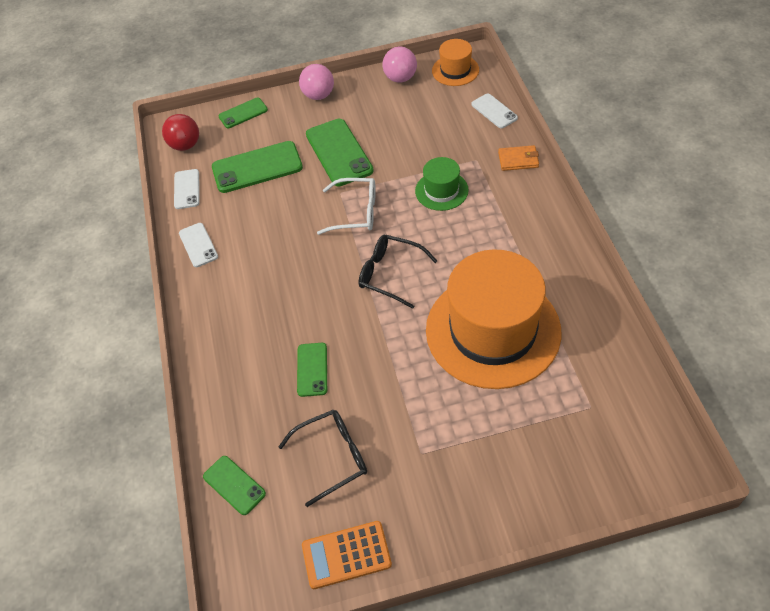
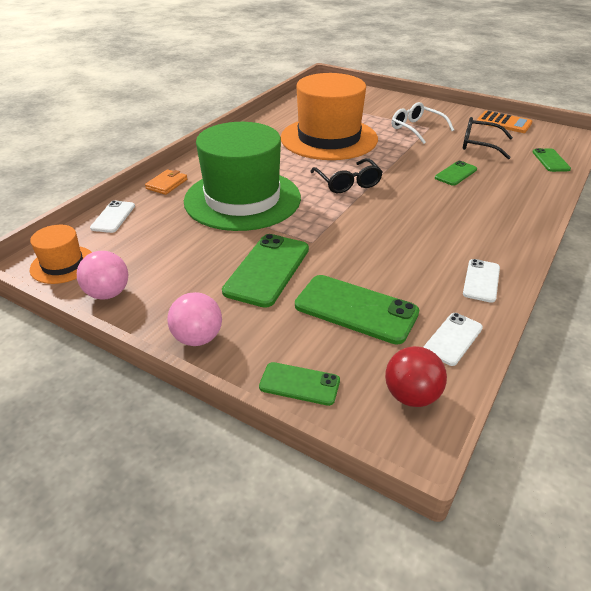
camera: 140 degrees left, 15 degrees down
(356, 212) = (319, 223): white glasses -> white glasses (416, 129)
(441, 190) = (242, 199): green hat -> green hat, size x2.21
(518, 160) = (167, 184): orange wallet -> orange wallet turned 75 degrees clockwise

